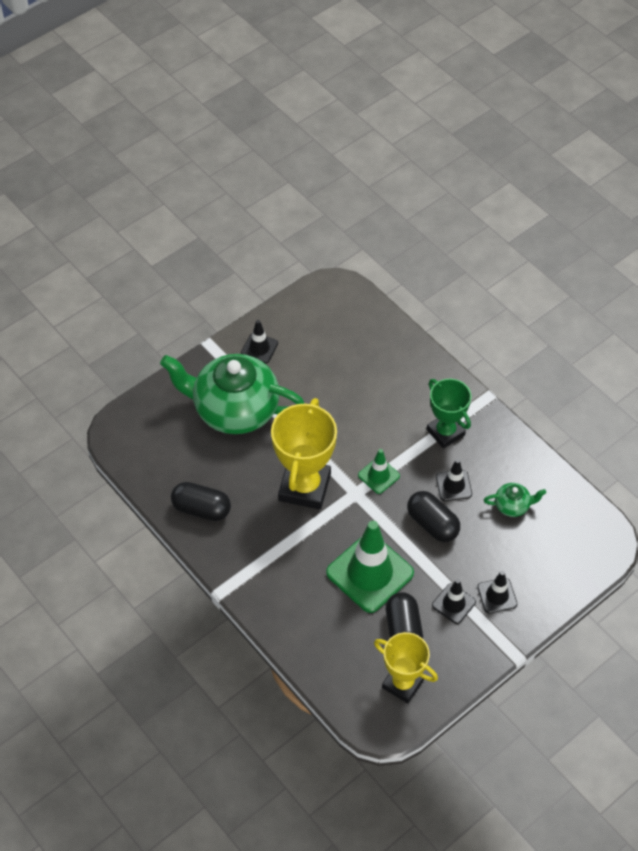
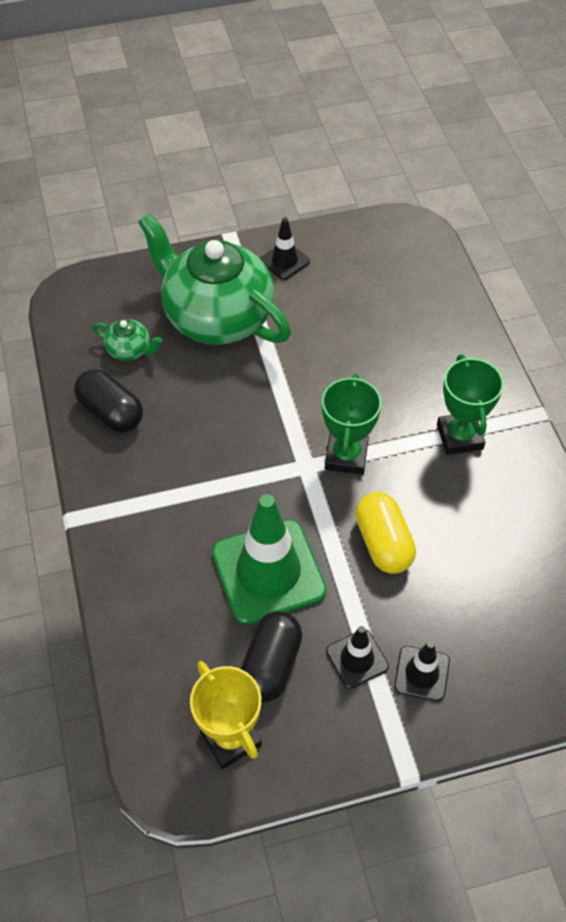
camera: 25 degrees right, 0 degrees up
(304, 487) = (247, 435): yellow trophy -> none
(379, 475) = (346, 456): green traffic cone -> green trophy
(432, 524) = (383, 543): black capsule -> yellow capsule
(453, 485) = (436, 506): black traffic cone -> none
(512, 505) = (503, 562): green teapot -> green teapot (130, 350)

